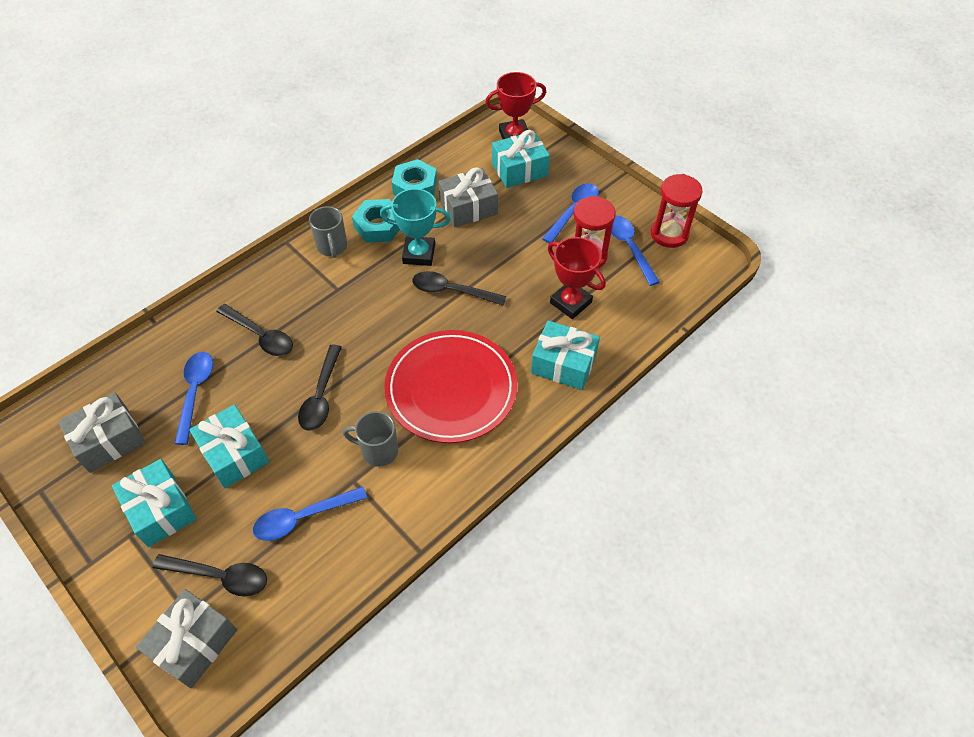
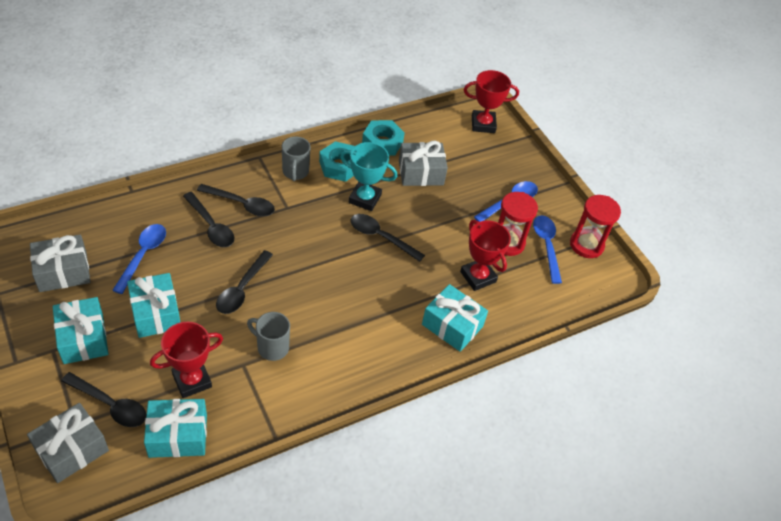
camera: 10 degrees right, 5 degrees down
(286, 301) = (241, 204): none -> black spoon
(303, 517) = (192, 380): blue spoon -> red trophy
(451, 389) = (350, 316): red plate -> none
(519, 170) = (476, 153): turquoise gift -> turquoise gift (178, 435)

